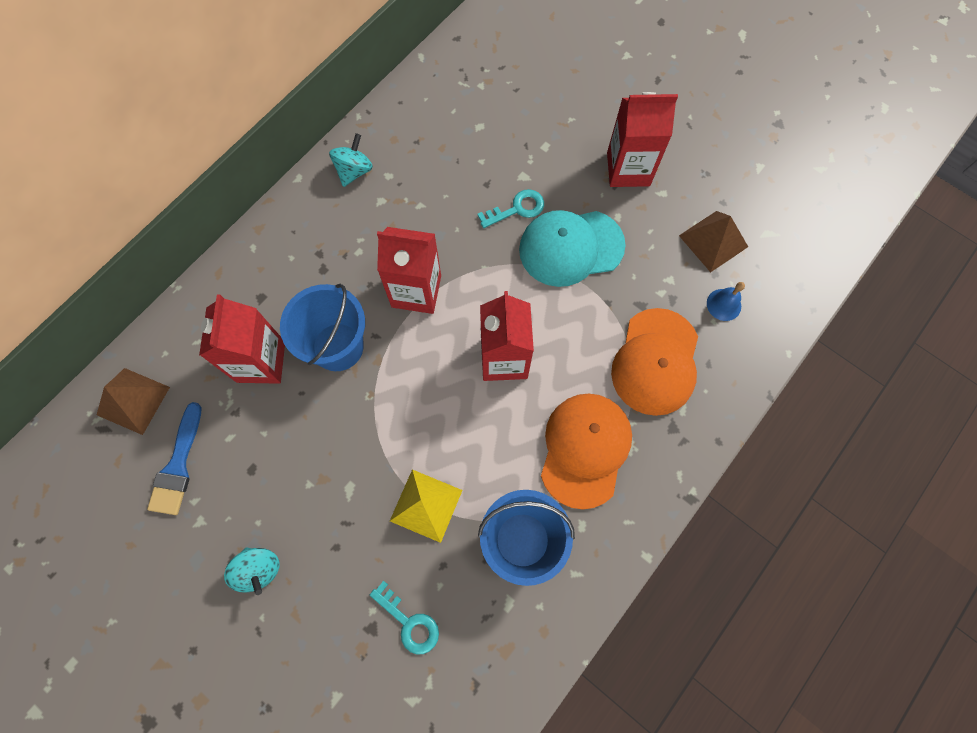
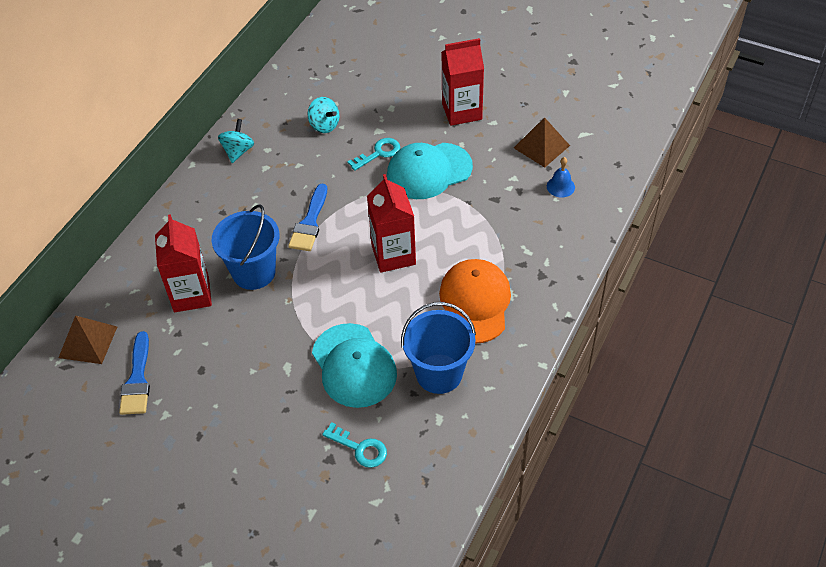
camera: 10 degrees left, 20 degrees down
(259, 569) = (224, 437): turquoise spinning top -> turquoise spinning top (324, 125)
(416, 291) = (310, 223): red carton -> blue brush
(426, 505) = (354, 365): yellow pyramid -> turquoise cap
(655, 362) = (516, 234): orange cap -> none

